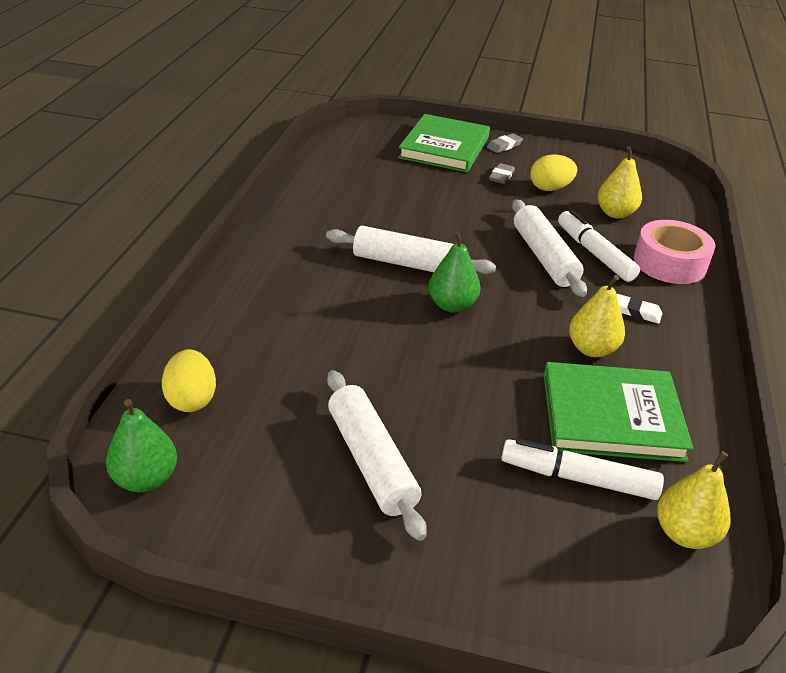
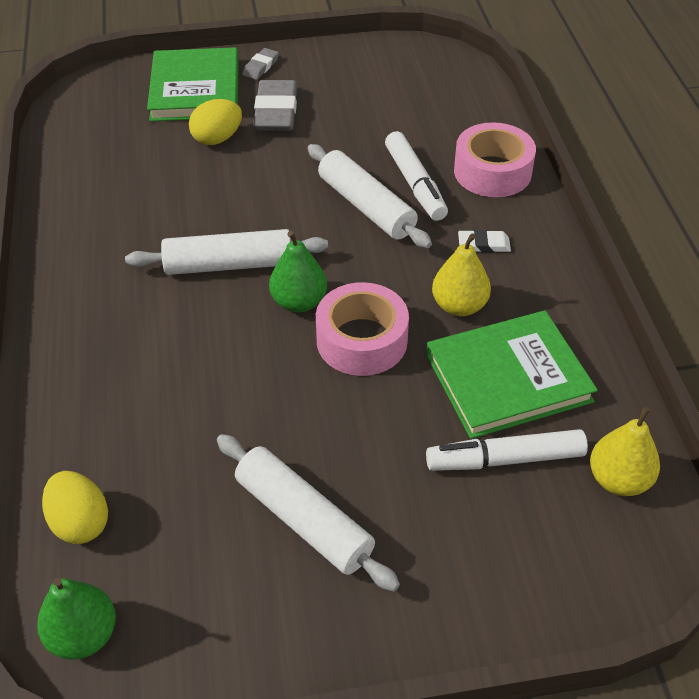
camera: 20 degrees left, 10 degrees up
(491, 347) = (362, 340): none -> pink tape
(501, 176) = (276, 111): grey eraser -> grey eraser, size x1.94
(550, 188) = (334, 112): yellow egg -> yellow egg (217, 138)
(594, 253) = (415, 184): white marker -> white marker turned 150 degrees counterclockwise
(615, 213) = (415, 124): yellow pear -> none

